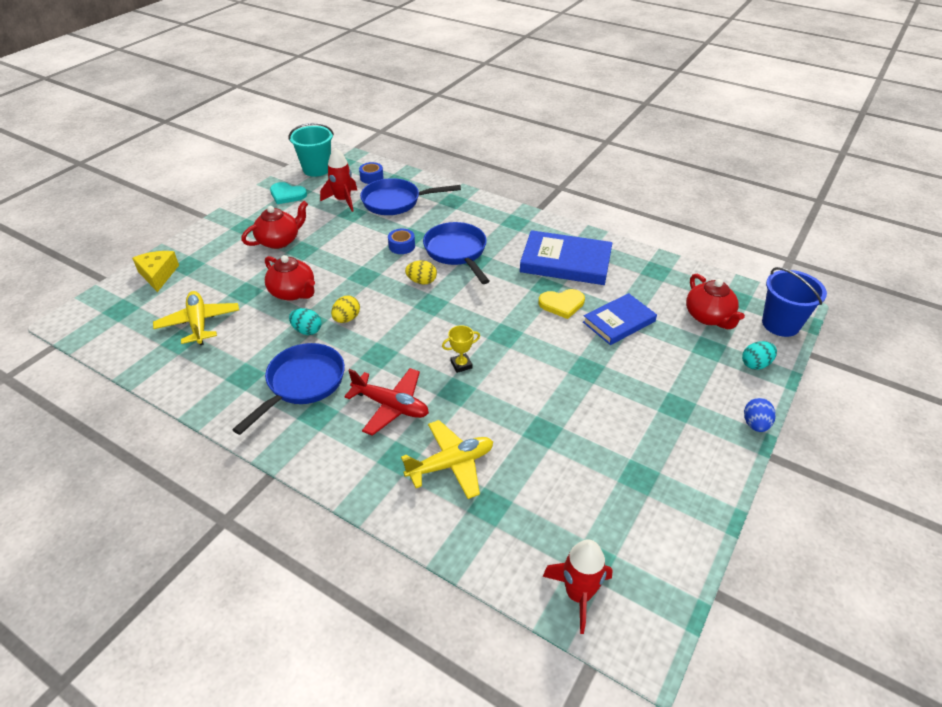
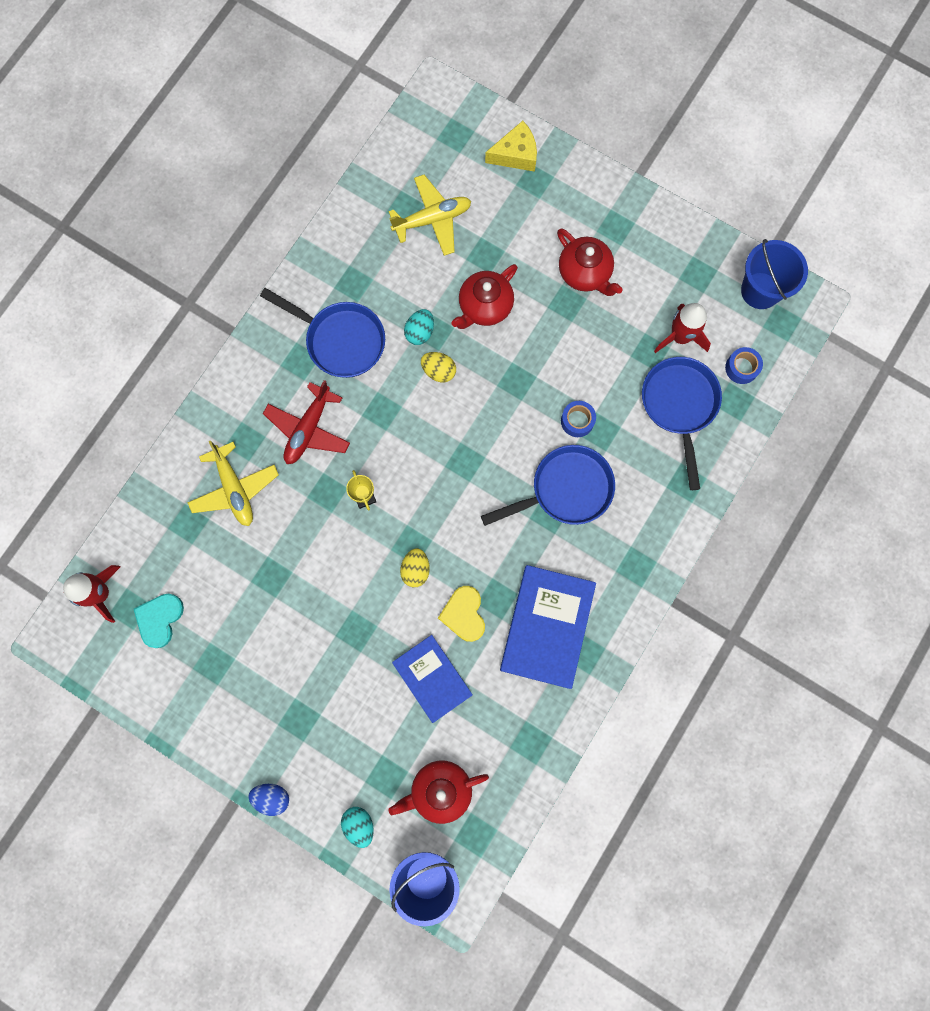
camera: 90 degrees right, 35 degrees up
(287, 195) = (691, 263): turquoise heart -> turquoise heart (159, 619)
(317, 169) = (760, 290): turquoise bucket -> blue bucket
(422, 281) = (506, 449): yellow egg -> yellow egg (415, 570)

